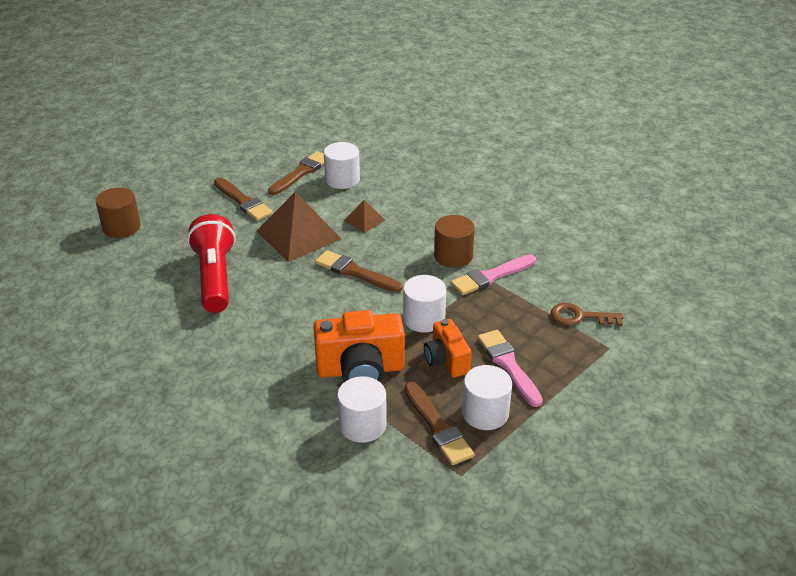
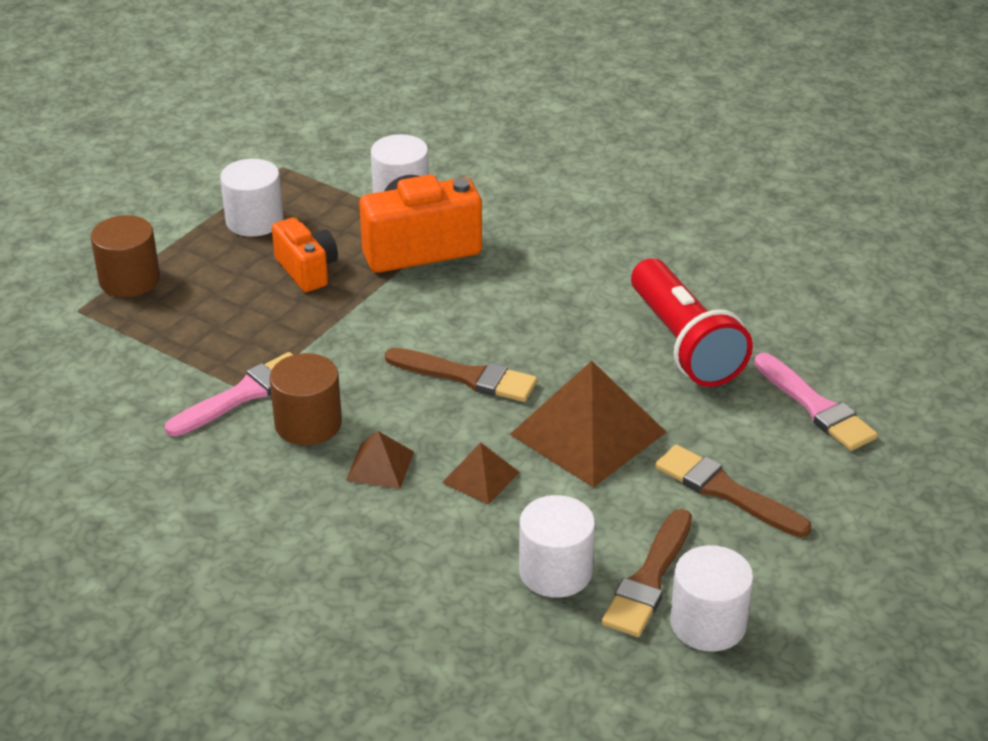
camera: 170 degrees right, 0 degrees up
(121, 227) = (903, 411): brown cylinder -> brown cylinder (129, 280)
(416, 231) = (380, 466): none -> brown pyramid
(424, 319) = (345, 319): white cylinder -> white cylinder (708, 623)
(438, 427) = (311, 202): brown brush -> none
(508, 365) = (223, 273): pink brush -> pink brush (816, 407)
(580, 317) = (109, 346): brown key -> none

